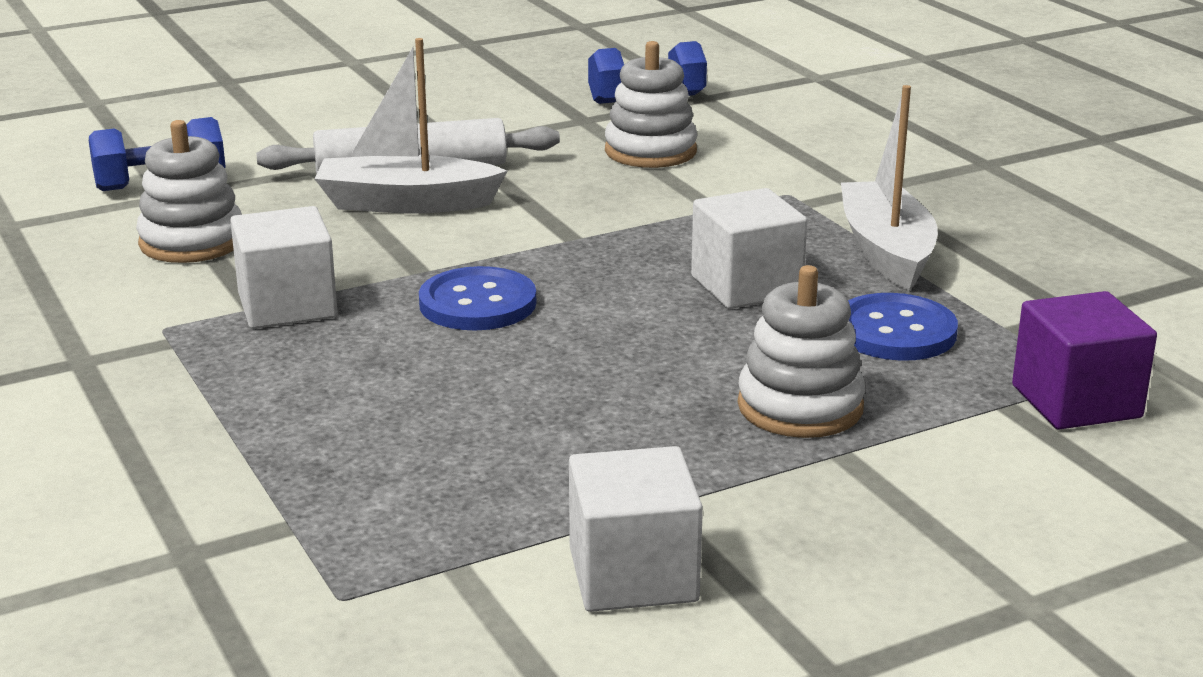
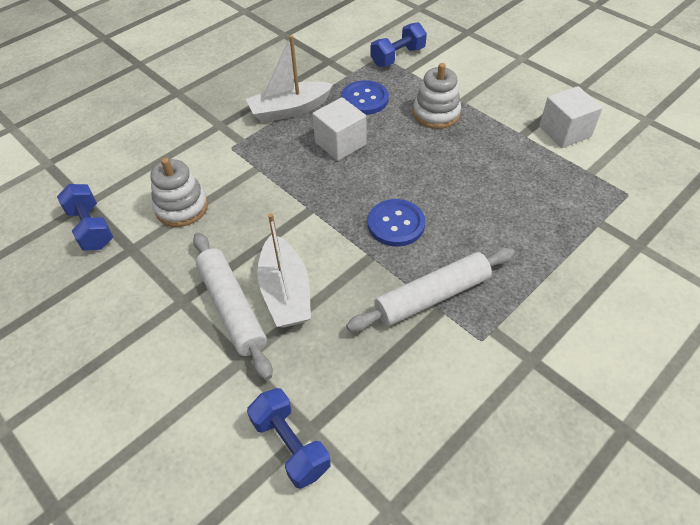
camera: 105 degrees left, 25 degrees up
(192, 242) = (375, 378): white stacking toy -> none
(287, 305) = (432, 296): white cube -> white rolling pin
(1076, 401) = (398, 57): purple cube -> blue dumbbell

